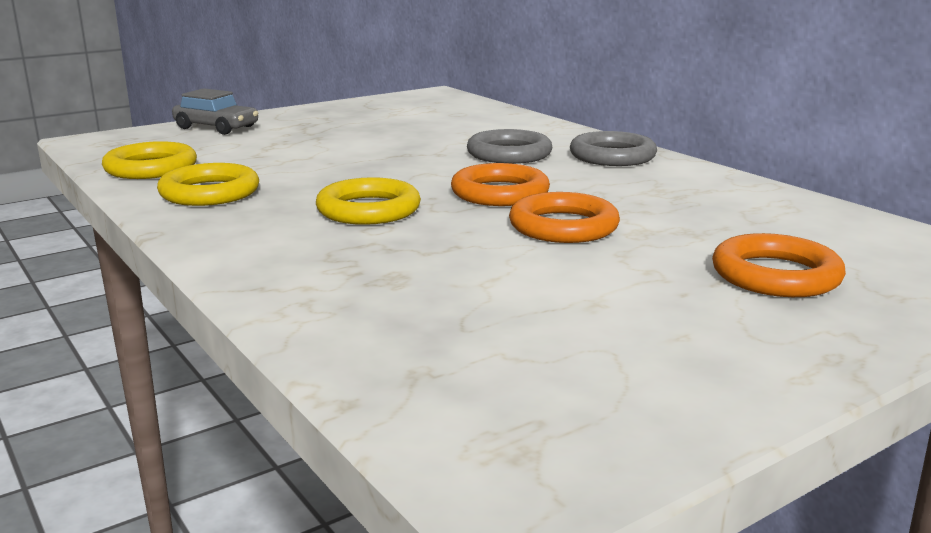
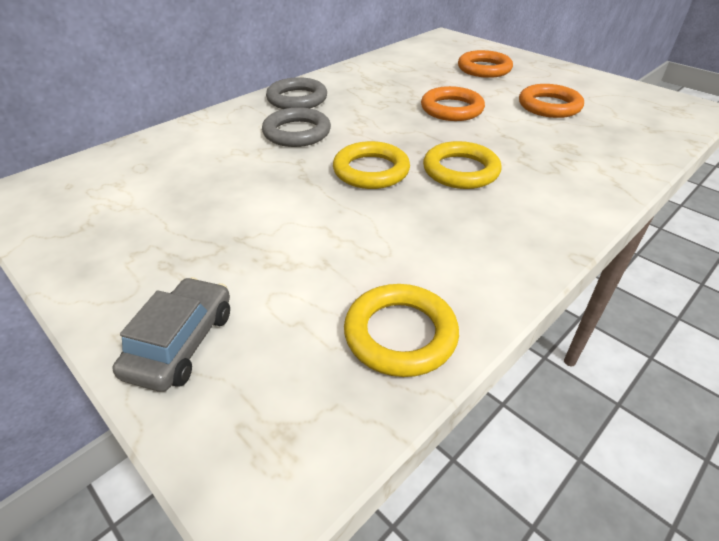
camera: 100 degrees left, 20 degrees up
(209, 193) = (463, 258): yellow ring -> yellow ring (371, 171)
(500, 193) = (398, 129): orange ring -> orange ring (549, 106)

